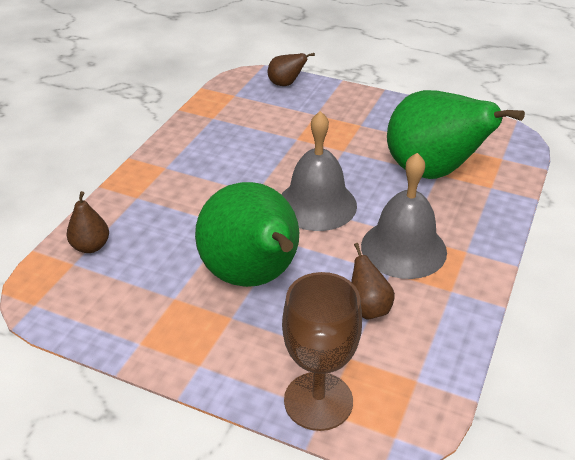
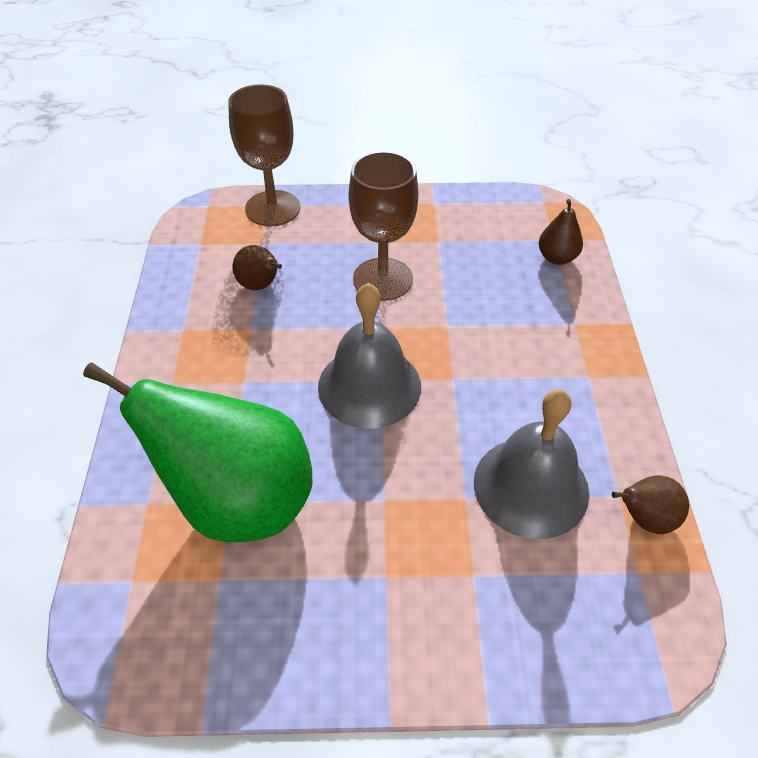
camera: 155 degrees right, 10 degrees up
(253, 277) = (383, 279): green pear -> brown goblet
(286, 84) = (581, 649): brown pear -> brown pear (644, 519)
(403, 248) = (245, 361): grey bell -> grey bell (531, 486)

